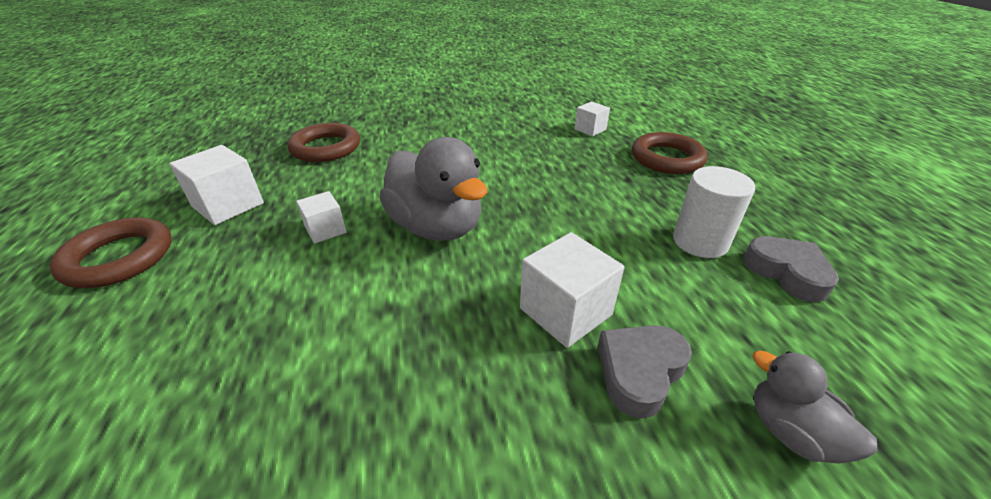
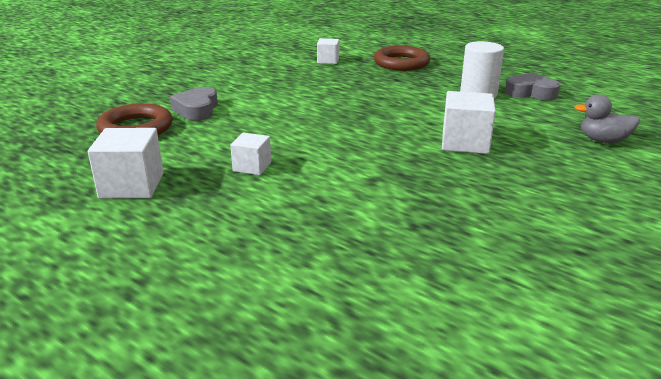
camera: 40 degrees left, 10 degrees down
(119, 258) = (108, 244): brown ring -> none
(436, 227) = (327, 138): grey duck -> none
(639, 372) = (529, 148): grey heart -> grey heart (197, 109)

